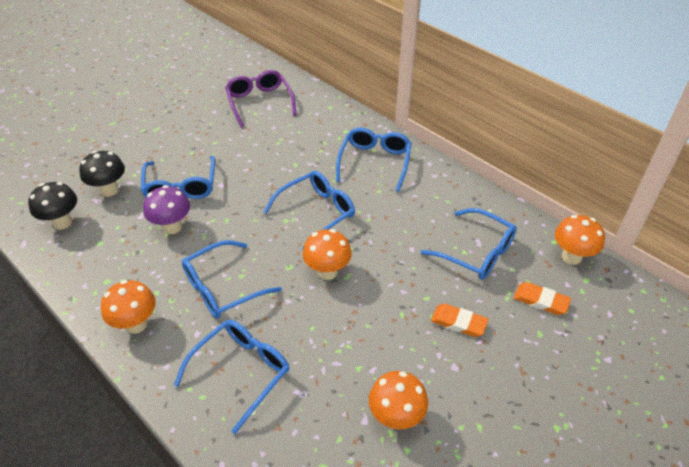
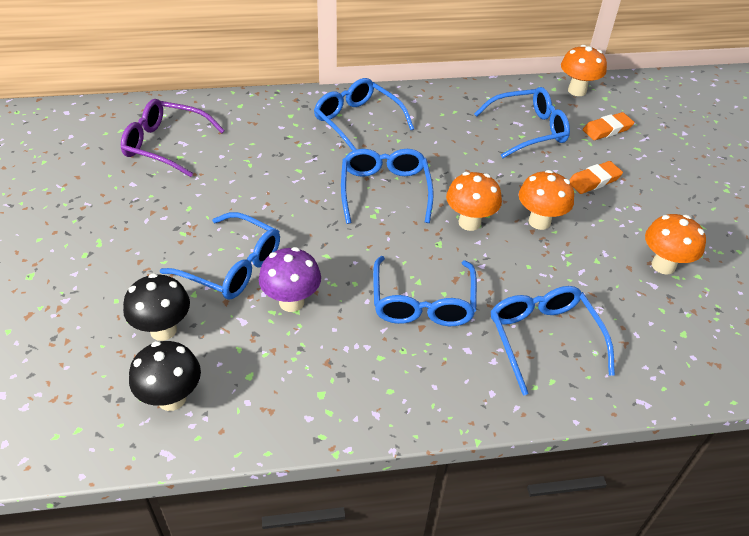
camera: 55 degrees left, 0 degrees up
(136, 324) = (413, 394): orange mushroom -> orange mushroom (539, 221)

